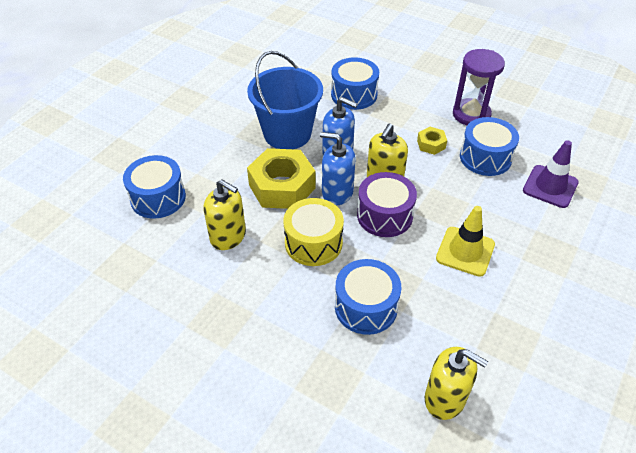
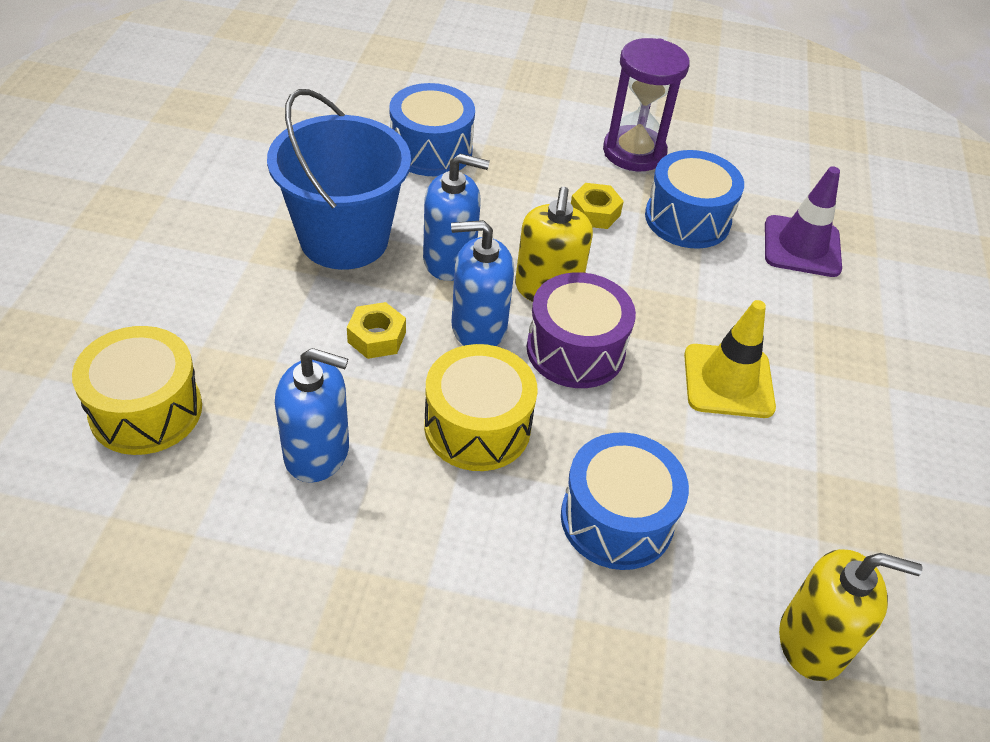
camera: 25 degrees left, 0 degrees up
(158, 198) = (146, 410): blue drum -> yellow drum
(228, 236) = (317, 452): yellow soap dispenser -> blue soap dispenser
(282, 187) = (377, 337): yellow nut -> yellow nut, size x0.47

